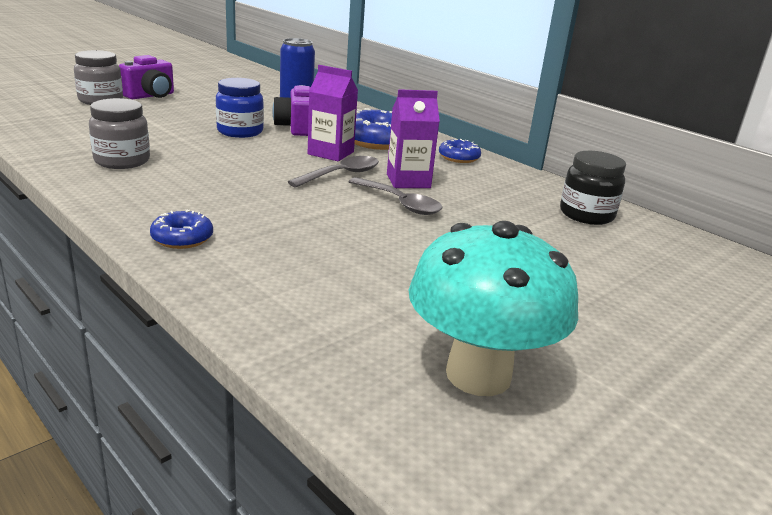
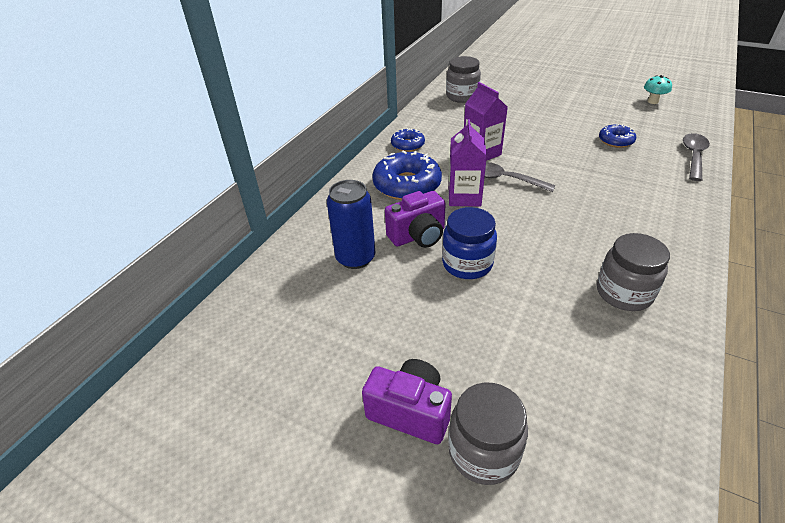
camera: 105 degrees left, 15 degrees up
(182, 238) = (678, 200): blue donut -> blue donut (615, 141)
(400, 203) = (523, 147): grey spoon -> grey spoon (693, 156)
(478, 374) = (653, 101): turquoise mushroom -> turquoise mushroom, size x0.41
(586, 215) = (462, 96): black jar -> grey jar

